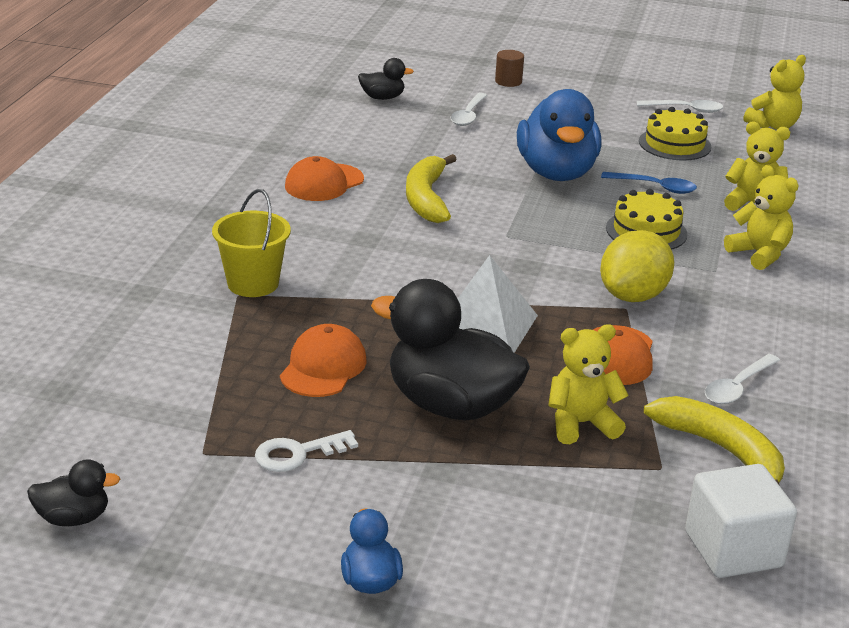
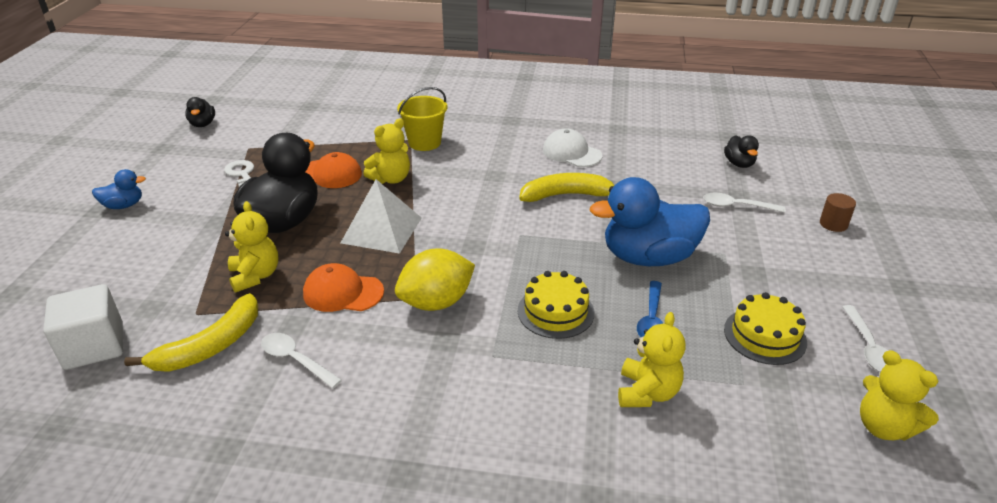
camera: 85 degrees right, 5 degrees up
(324, 183) = (571, 153): orange cap -> white cap
(633, 296) = (436, 302): yellow lemon -> yellow lemon turned 60 degrees counterclockwise
(759, 254) = (534, 390): yellow teddy bear -> yellow teddy bear (391, 179)

